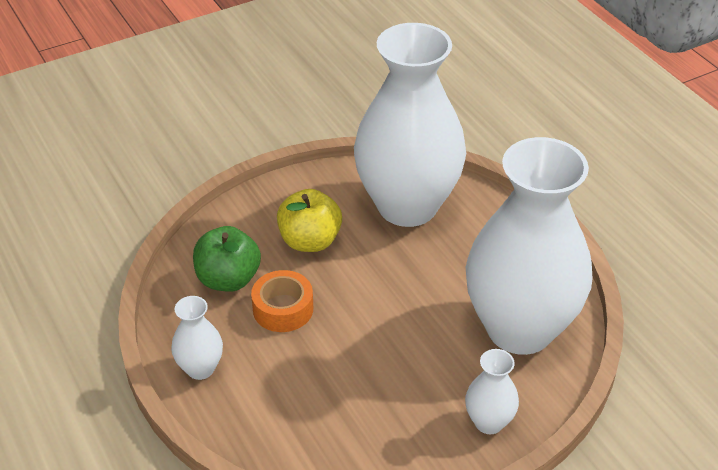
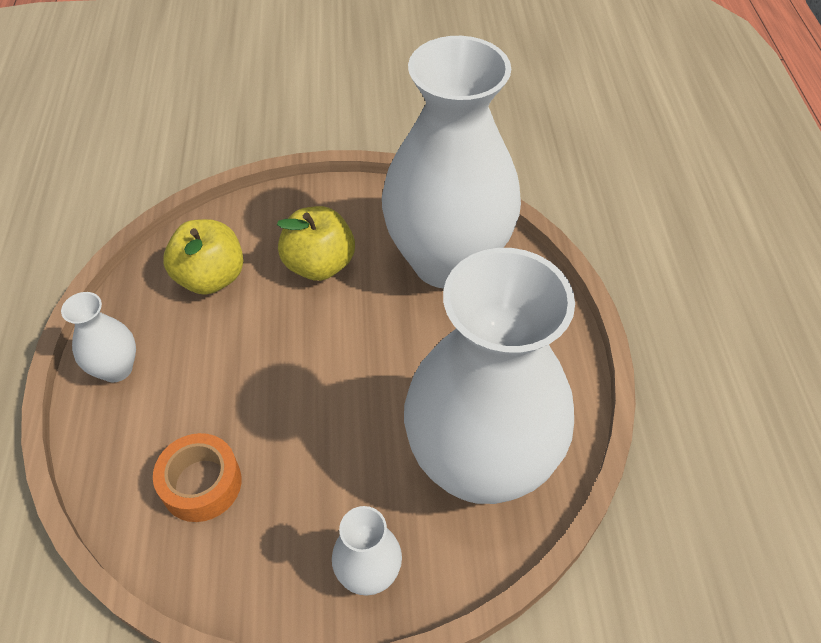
camera: 25 degrees right, 10 degrees up
(228, 279) = (211, 277): green apple -> yellow apple
(283, 309) = (241, 333): orange tape -> orange tape (201, 483)

